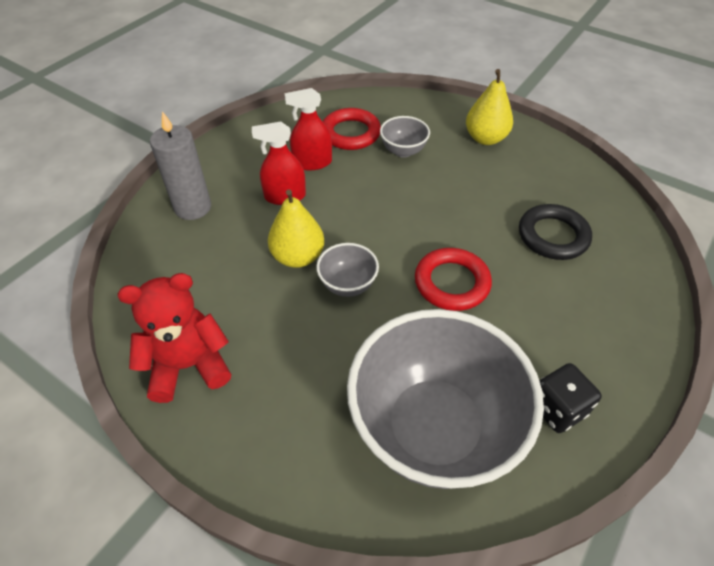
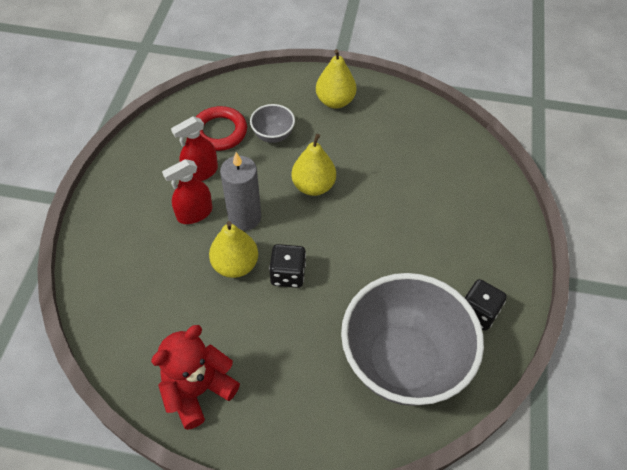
camera: 25 degrees left, 5 degrees up
(193, 207) = (118, 252): grey candle -> grey candle (244, 217)
(348, 285) = (288, 274): grey bowl -> black dice
(421, 209) = (313, 186): none -> yellow pear
(451, 283) = (366, 243): red ring -> none
(553, 236) = (422, 175): black ring -> none

